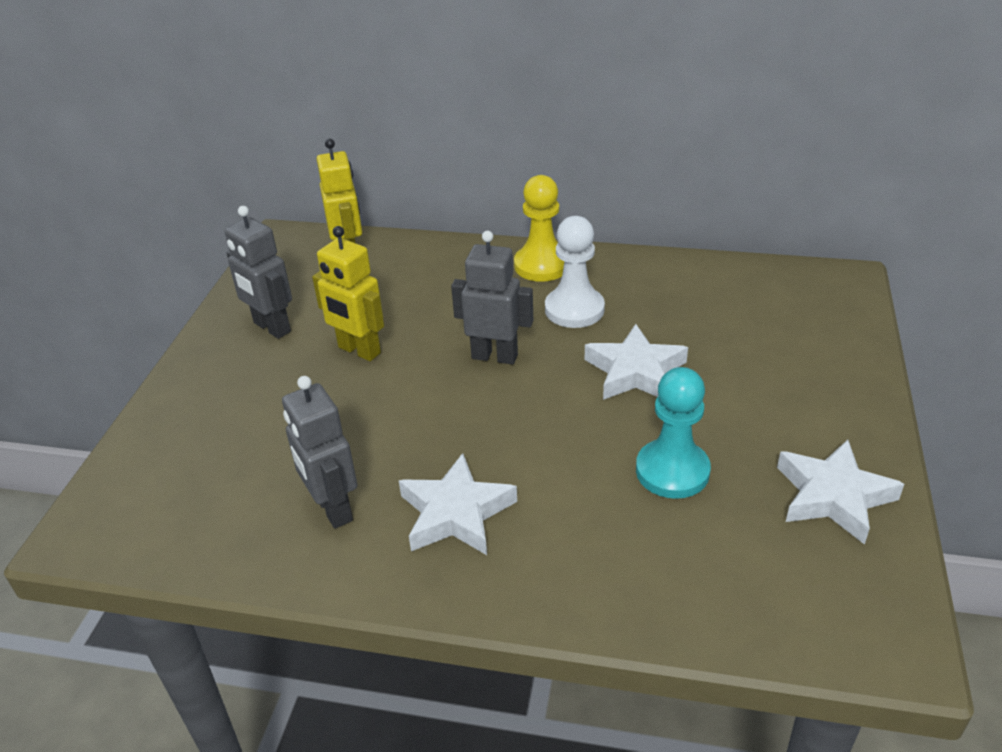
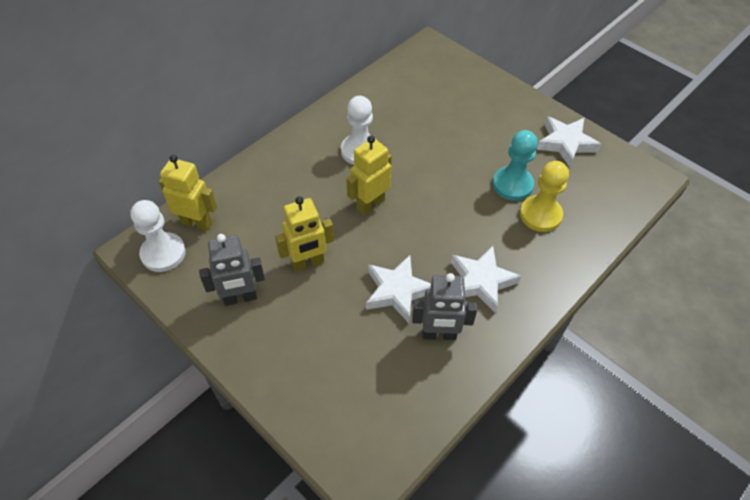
camera: 60 degrees left, 15 degrees up
(292, 255) = (163, 253): none -> white pawn
(495, 356) = (370, 204): grey robot -> yellow robot
(542, 265) = (305, 142): yellow pawn -> yellow pawn (540, 215)
(635, 372) = (432, 157): white star -> white star (397, 291)

